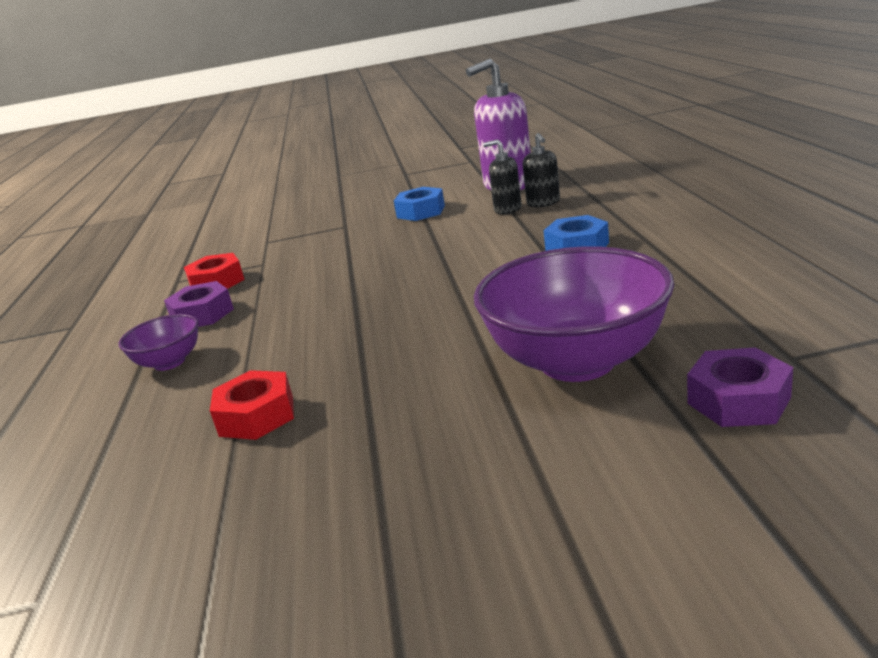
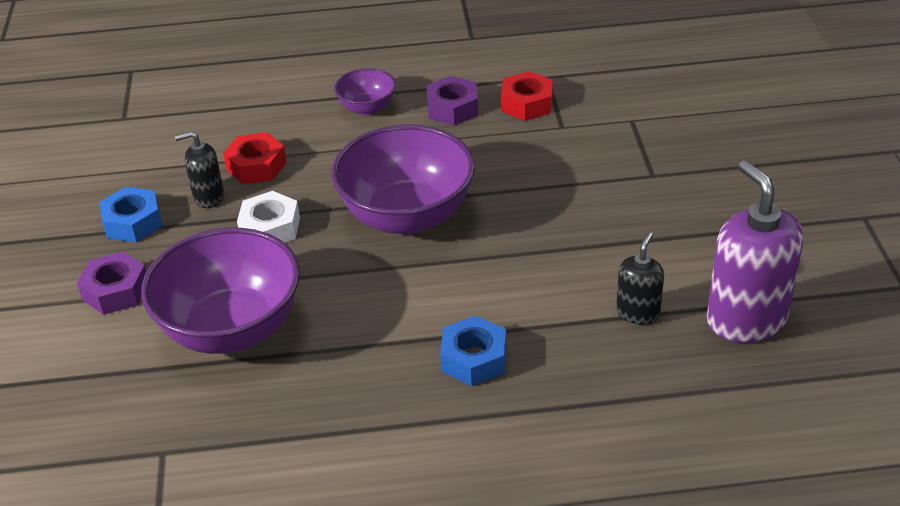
camera: 90 degrees right, 15 degrees up
(382, 305) = (407, 216): none -> purple bowl
(391, 377) = (270, 228): none -> white nut
(421, 212) = (672, 236): blue nut -> blue nut (133, 222)
(543, 203) = (645, 347): black soap dispenser -> black soap dispenser (208, 197)
(738, 400) = (127, 405): purple nut -> purple nut (116, 291)

